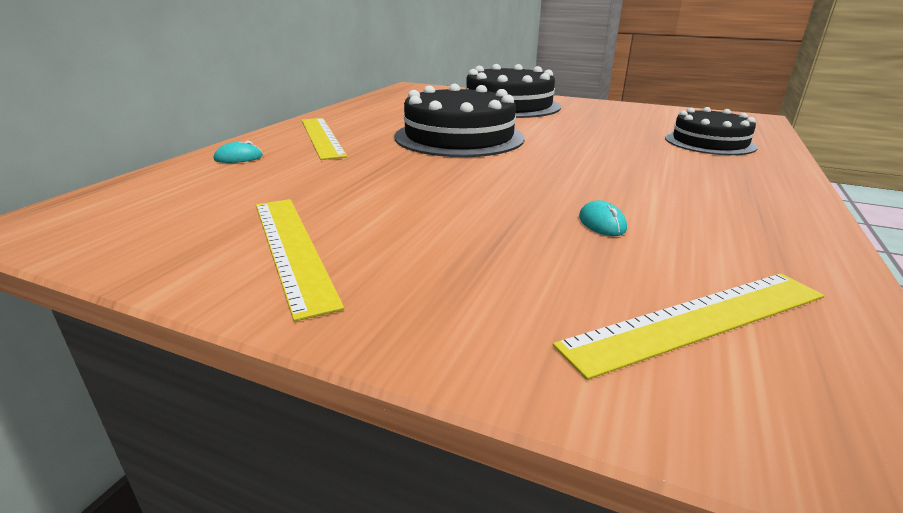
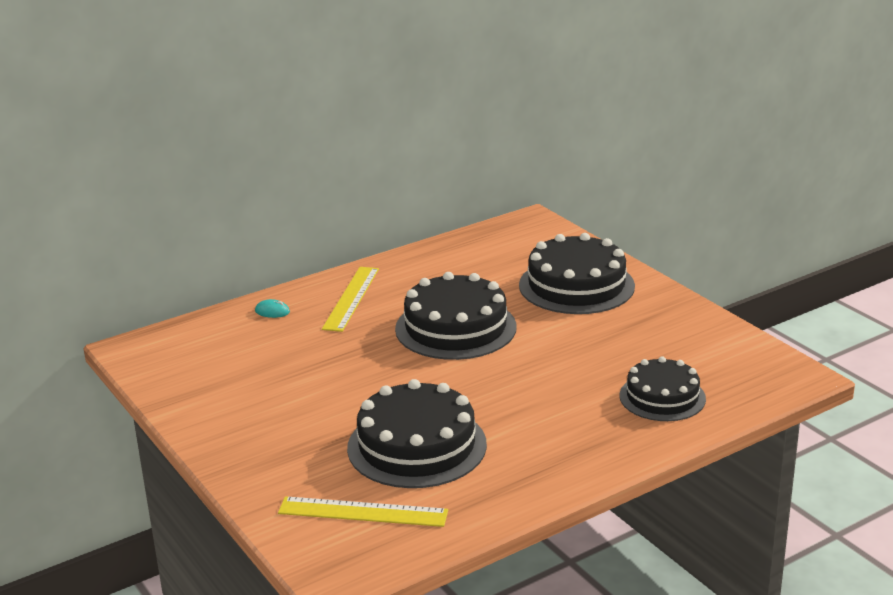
camera: 35 degrees right, 0 degrees up
(292, 248) = (235, 407): yellow ruler -> none
(602, 223) = (417, 446): turquoise mouse -> black cake

